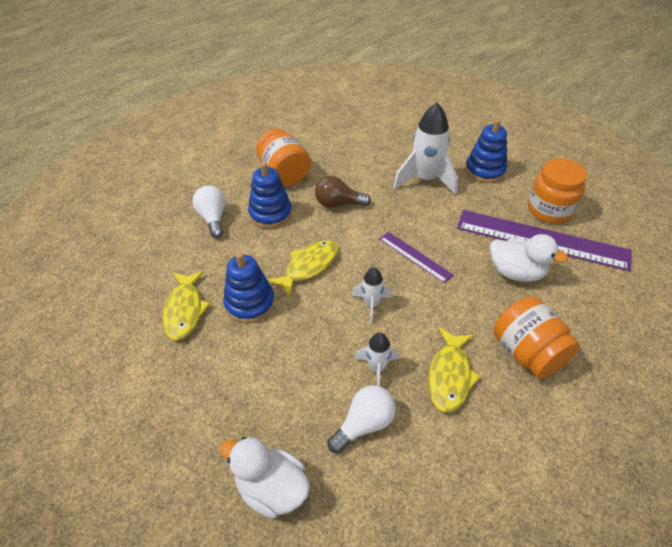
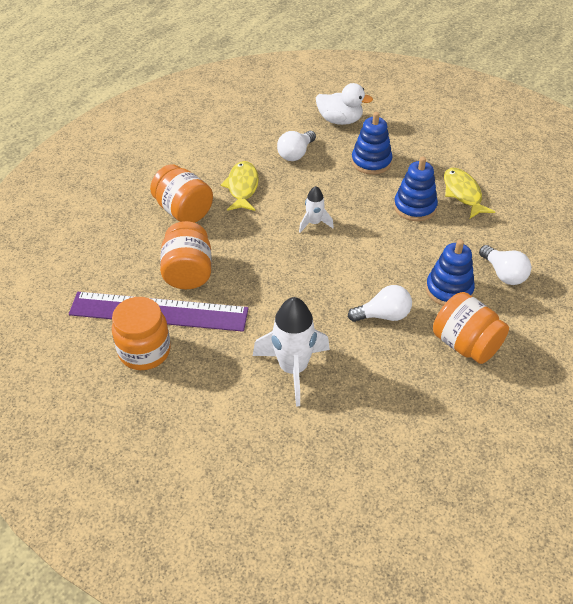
camera: 165 degrees right, 0 degrees up
(309, 266) = (381, 244): yellow fish -> none
(338, 204) = (383, 315): brown light bulb -> white light bulb
(377, 368) = (296, 183): white rocket -> none
(415, 257) = (286, 270): purple ruler -> none
(485, 170) = (219, 399): blue stacking toy -> blue stacking toy (371, 162)
(516, 272) = (188, 272): white duck -> orange jar

